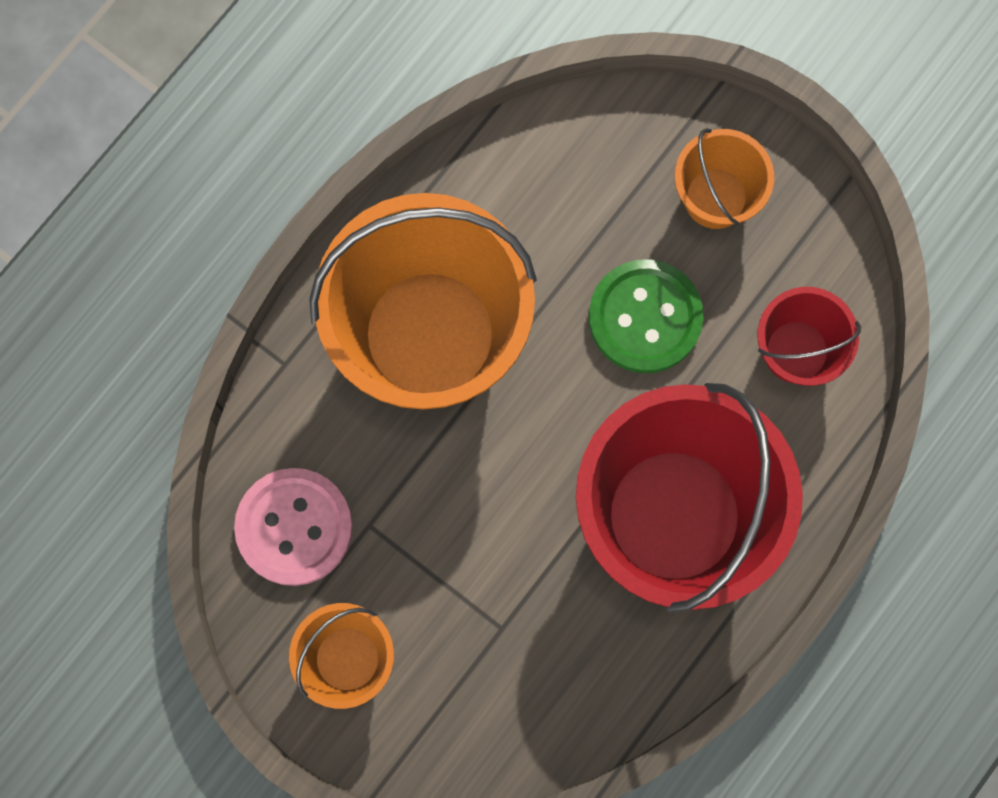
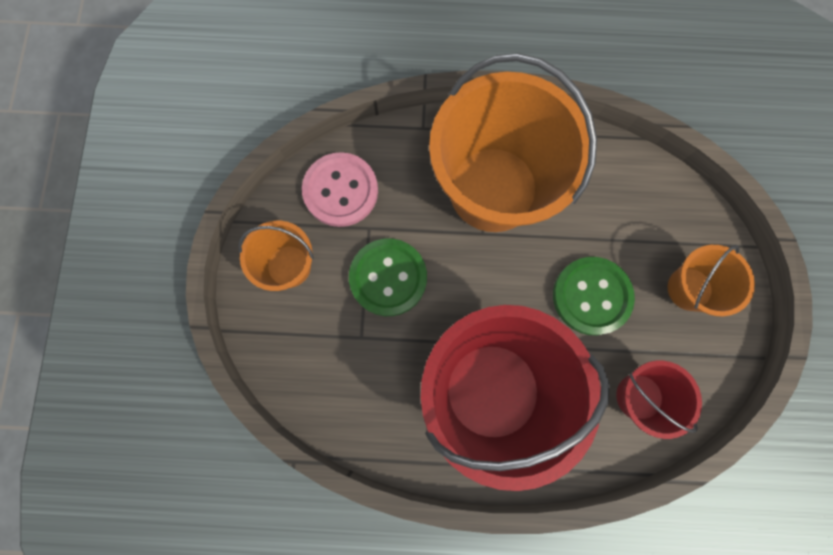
camera: 55 degrees right, 0 degrees up
(451, 545) = (388, 278): none -> green button

